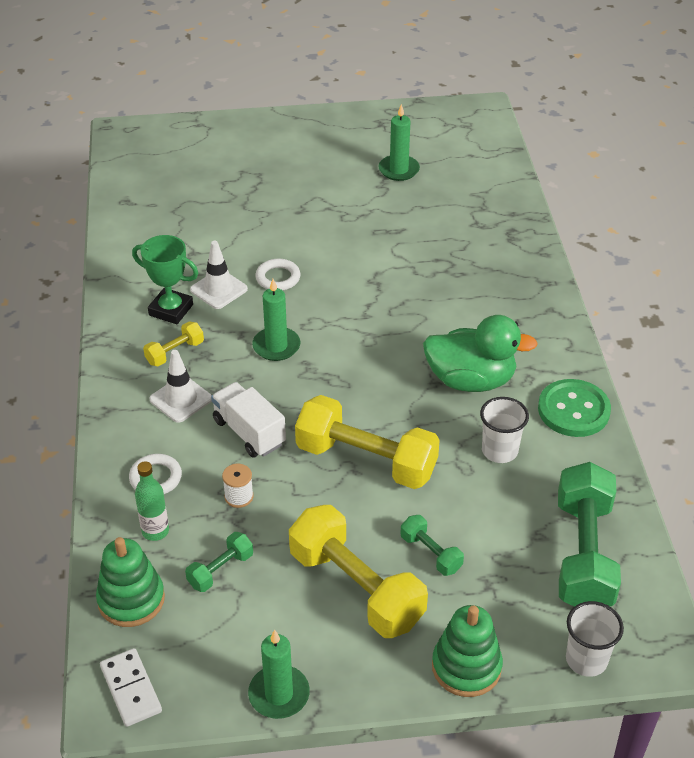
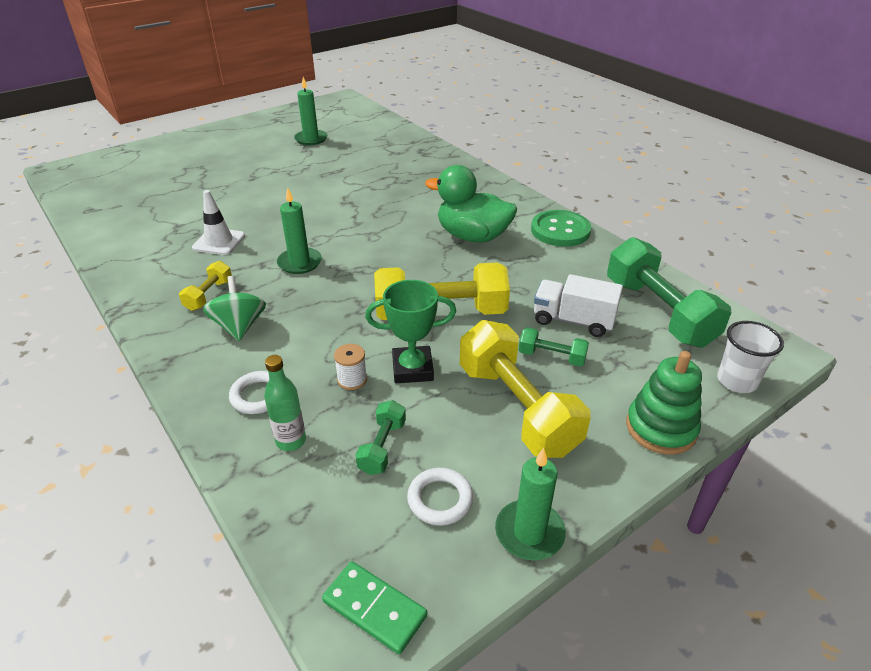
camera: 30 degrees left, 5 degrees down
(131, 599) = (309, 515): green stacking toy -> none
(131, 689) = (374, 609): white domino -> green domino
(171, 310) = (184, 267): green trophy -> green trophy (412, 369)
(181, 399) = (239, 326): white traffic cone -> green spinning top
(249, 432) = (323, 328): white truck -> white truck (573, 320)
(278, 278) = (266, 221): white ring -> white ring (440, 499)
(356, 588) = (516, 408): yellow dumbbell -> yellow dumbbell turned 45 degrees clockwise
(471, 380) = (472, 236): green duck -> green duck turned 135 degrees counterclockwise
(499, 451) = (535, 271): white cup -> none

